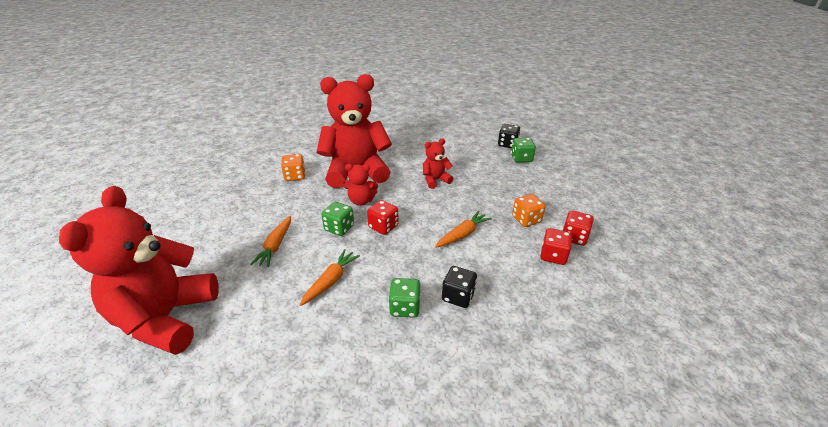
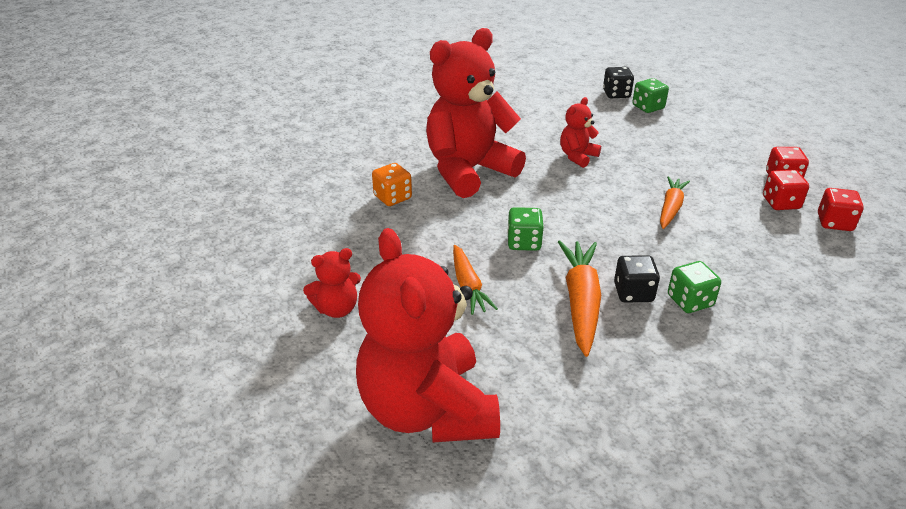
camera: 25 degrees left, 0 degrees up
(331, 281) = (580, 302): orange carrot -> orange carrot, size x1.53
(361, 201) = (515, 204): red teddy bear -> red teddy bear (337, 308)
(383, 226) = (574, 225): red dice -> red dice (834, 223)
(458, 296) = (731, 272): black dice -> black dice (633, 293)
(526, 219) = (719, 173): orange dice -> none

